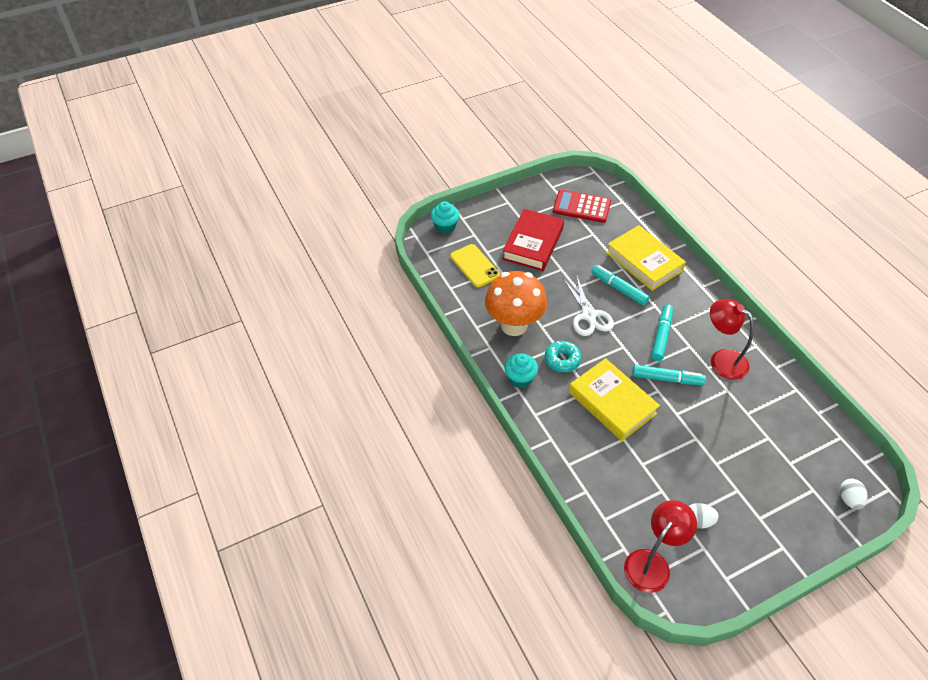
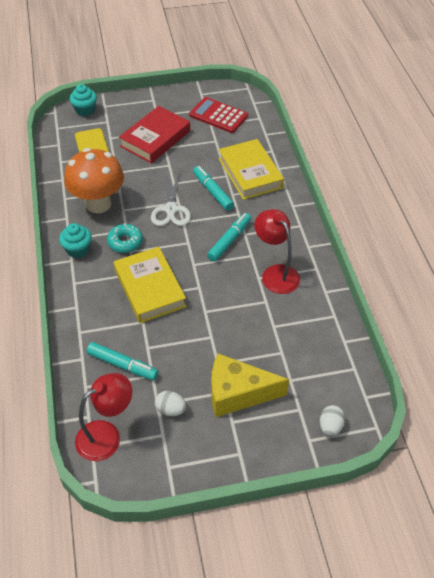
camera: 15 degrees right, 0 degrees up
(667, 379) = (213, 279): turquoise marker -> turquoise marker (122, 365)
(750, 489) = (237, 393): none -> yellow cheese

